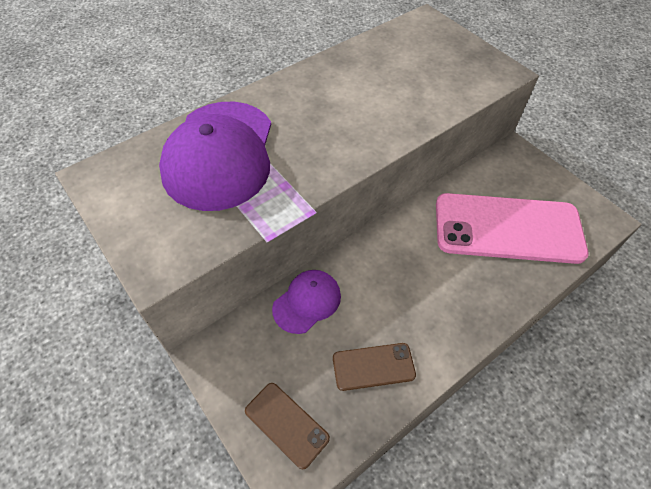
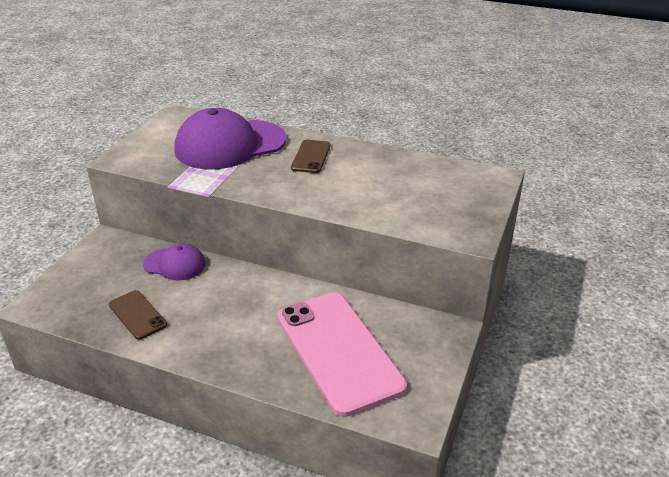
camera: 60 degrees right, 20 degrees down
(286, 424) = (70, 290): brown phone -> brown phone (311, 157)

